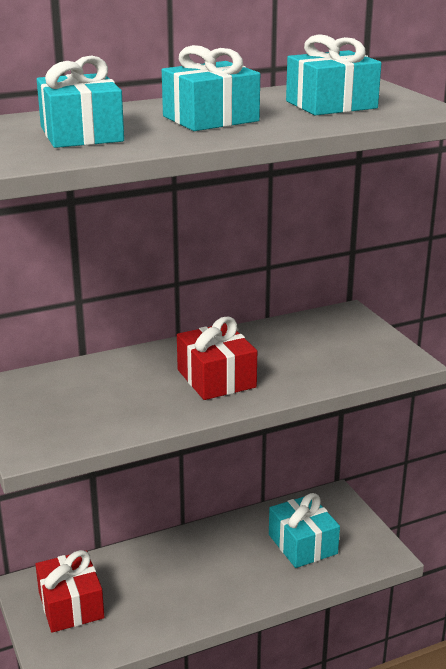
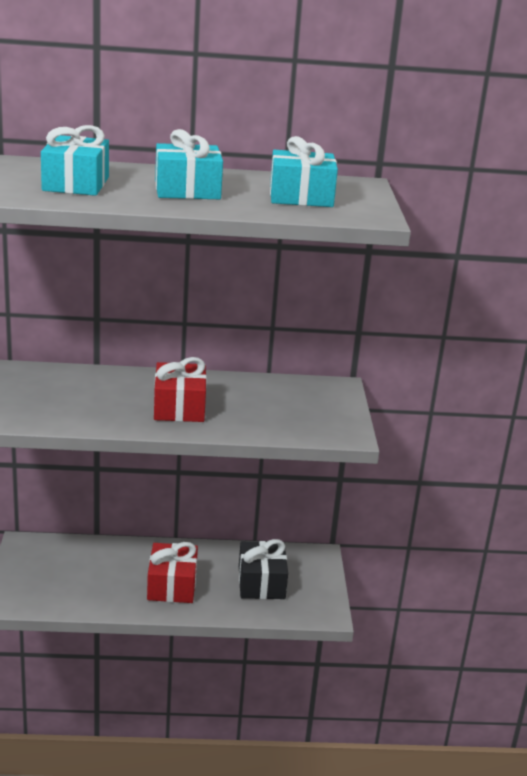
camera: 20 degrees right, 0 degrees up
(71, 605) = (47, 567): red gift -> red gift (172, 585)
(302, 544) = (261, 582): turquoise gift -> black gift

